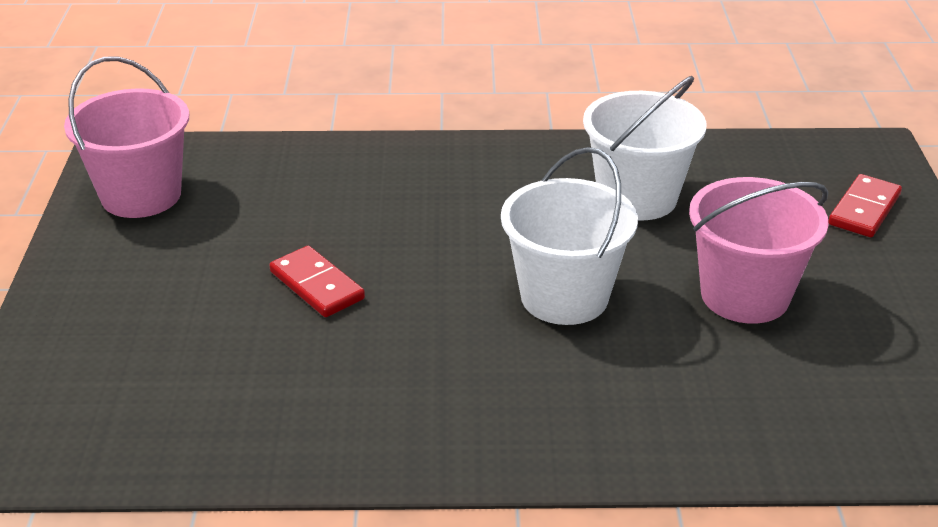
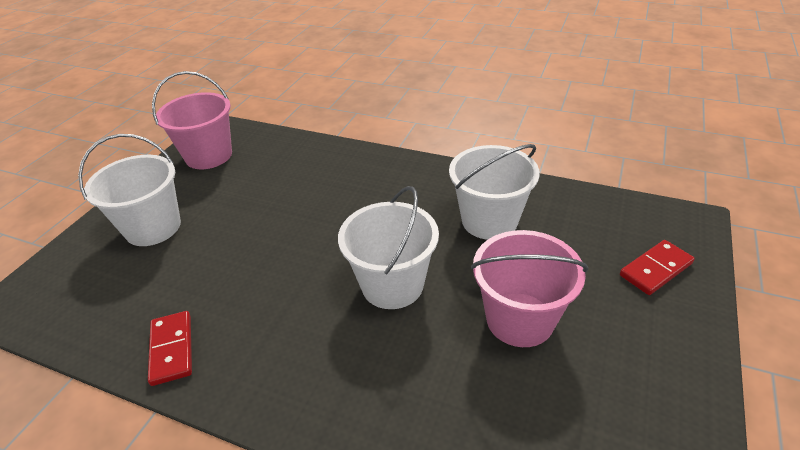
camera: 25 degrees right, 5 degrees up
(142, 309) = (153, 227): none -> white bucket
(317, 285) = (252, 236): red domino -> red domino (172, 349)

